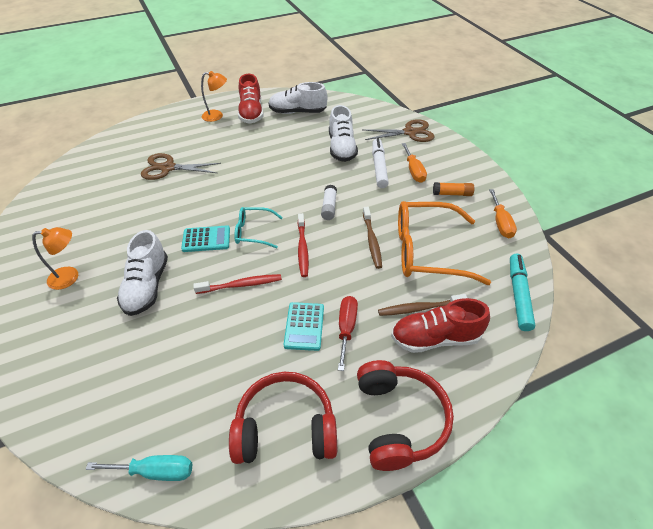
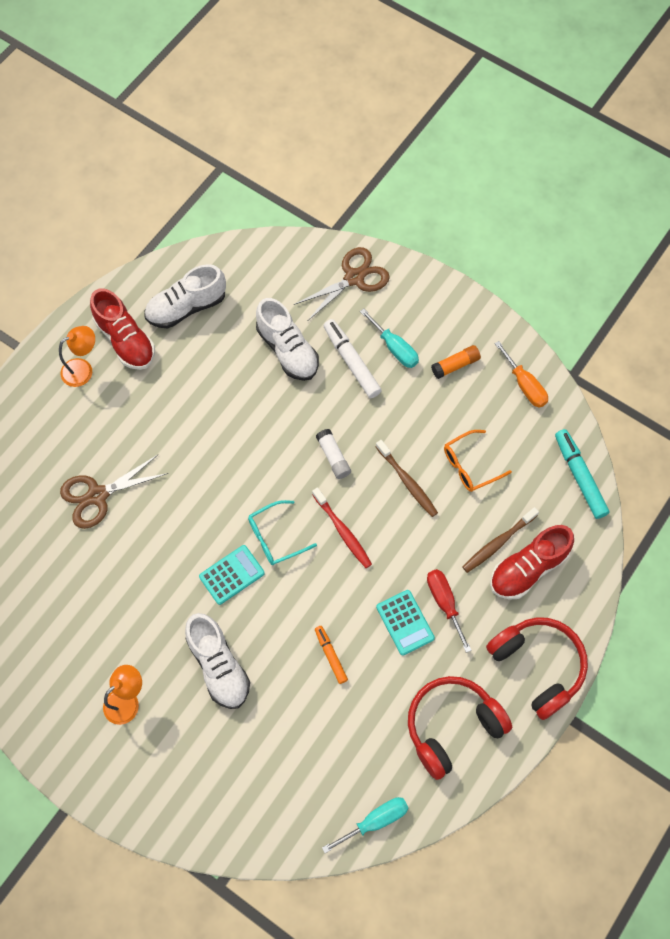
camera: 30 degrees left, 20 degrees up
(229, 320) = (330, 655): none -> orange marker
(241, 285) = (312, 611): red toothbrush -> none
(413, 171) = (394, 348): orange screwdriver -> turquoise screwdriver
(427, 251) = (470, 465): orange glasses -> orange glasses, size x0.52

